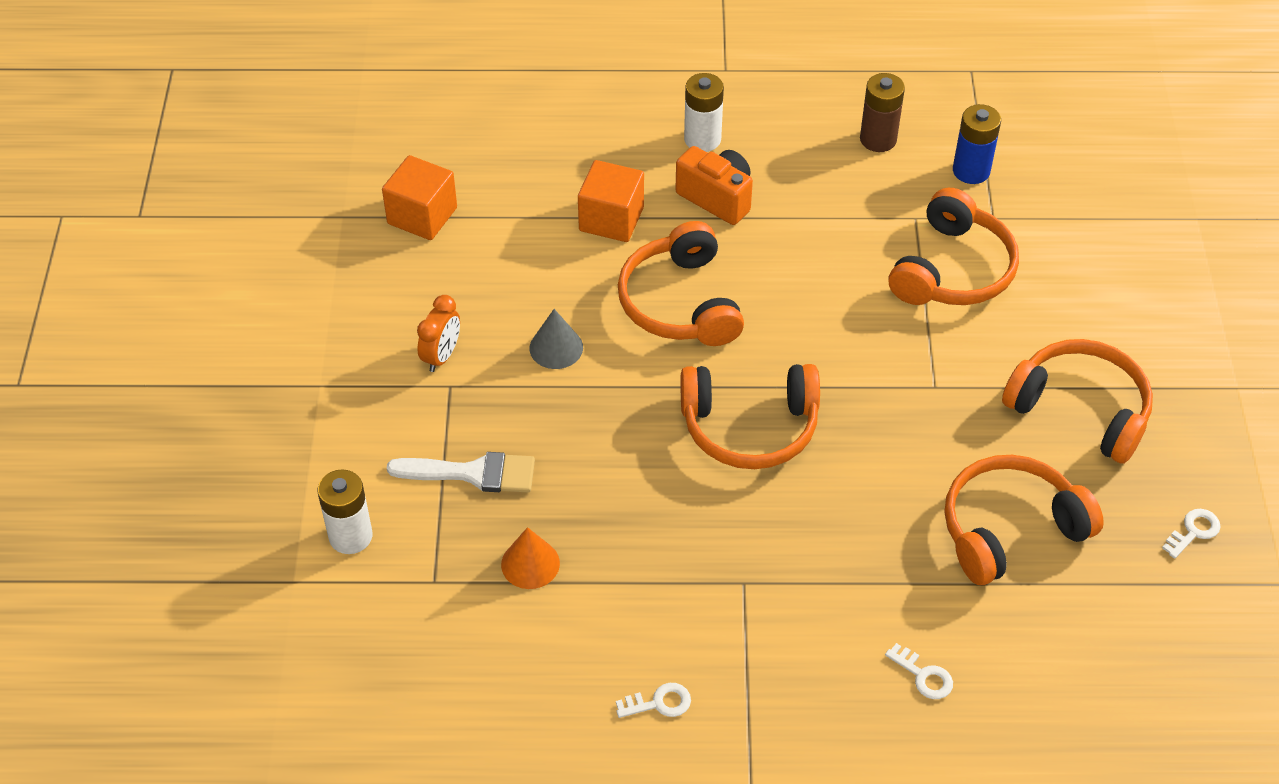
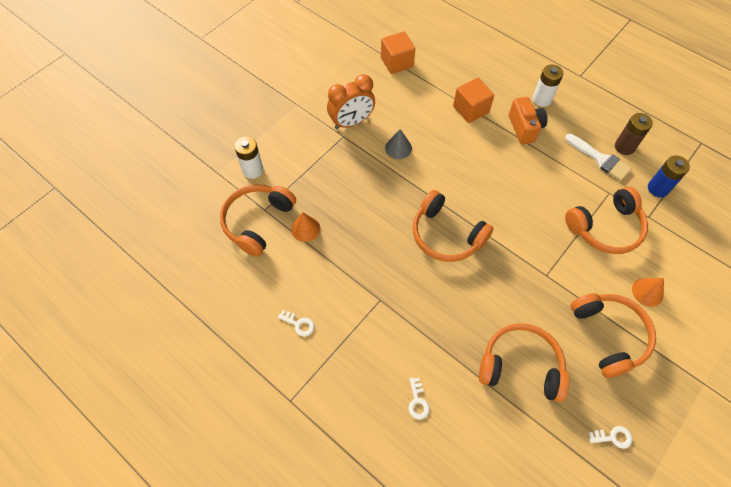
camera: 40 degrees right, 10 degrees up
(441, 356) = (351, 122): orange clock -> orange clock, size x1.64
(473, 473) = (319, 177): white brush -> white brush (600, 159)
(680, 303) = (466, 162): orange headphones -> orange headphones (257, 222)
(1076, 319) = (647, 292): none -> orange cone

